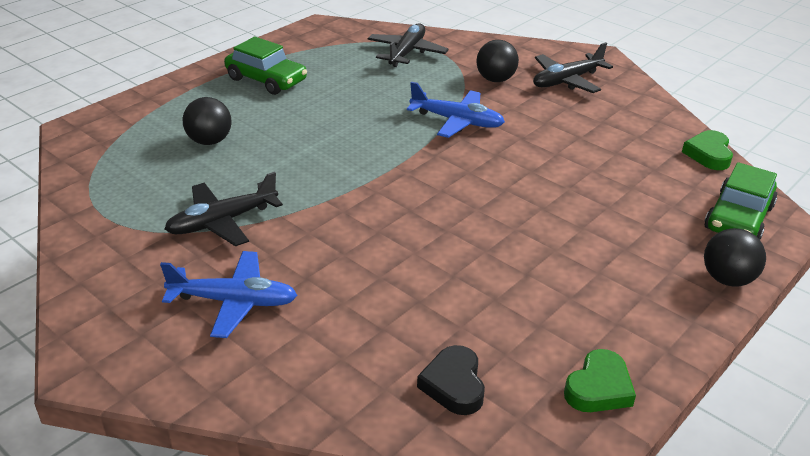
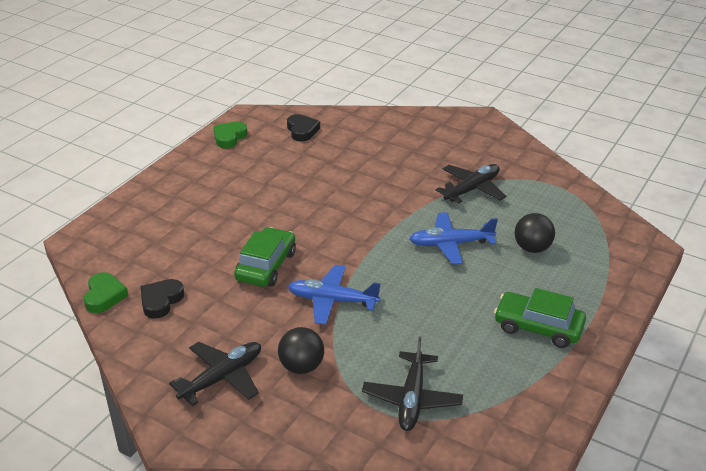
camera: 170 degrees right, 0 degrees up
(234, 302) = (432, 149): blue plane -> blue plane (450, 244)
(642, 142) = (161, 301): none -> black heart
(727, 279) = (138, 196): black ball -> none
(738, 218) = (108, 238): green car -> green car (266, 266)

